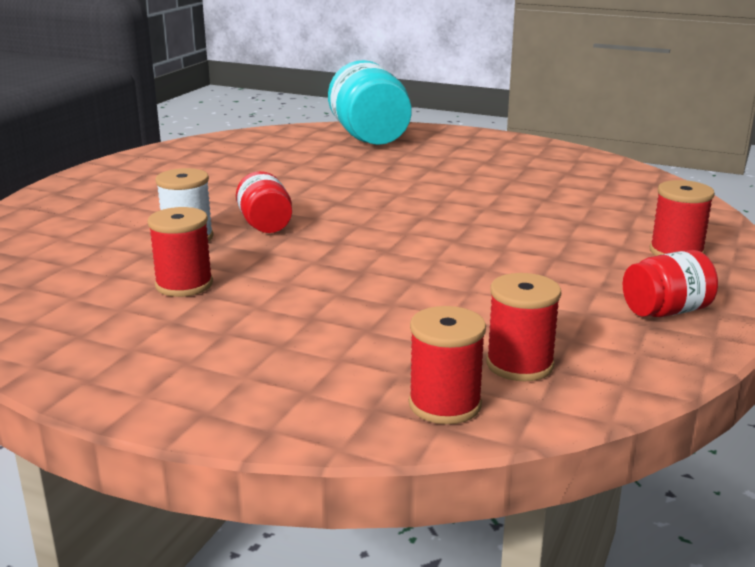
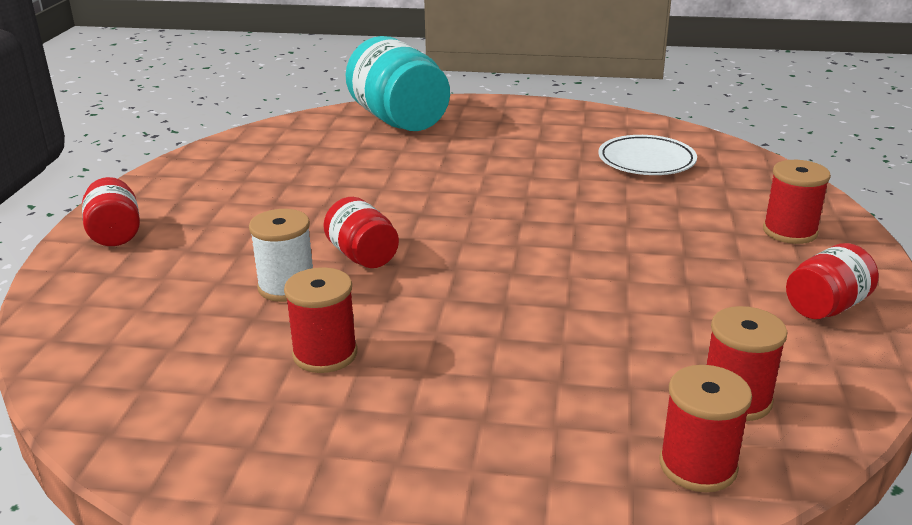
camera: 15 degrees left, 5 degrees up
(81, 188) = (115, 233): none -> red jar
(575, 186) = (646, 161): none -> white plate

